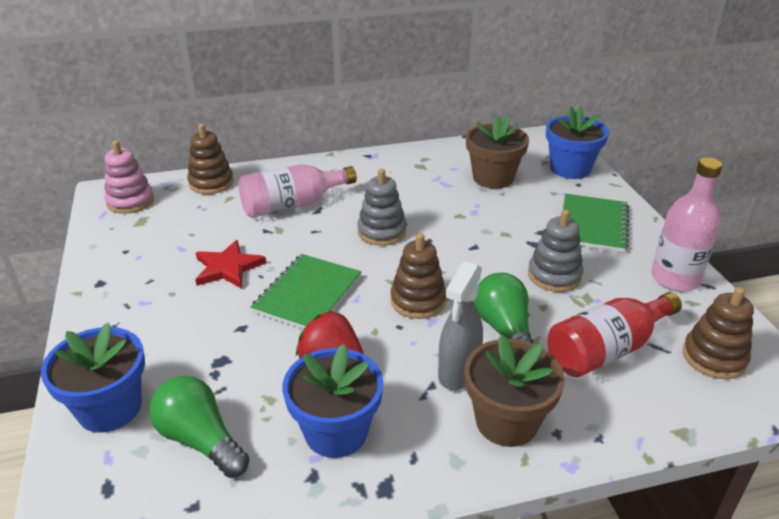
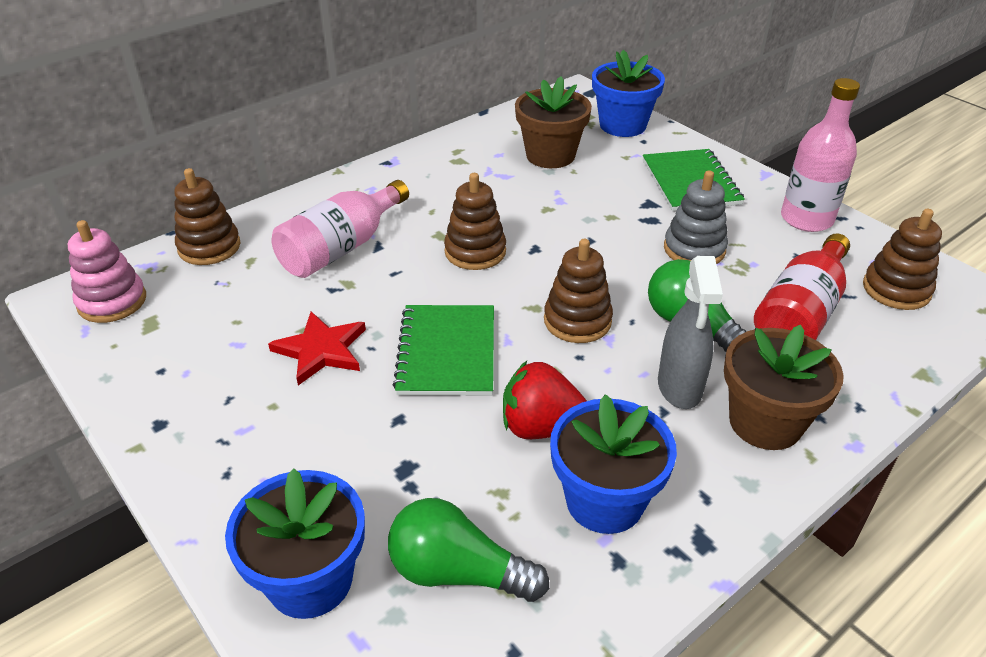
camera: 25 degrees left, 5 degrees up
(382, 232) = (475, 251): grey stacking toy -> brown stacking toy

